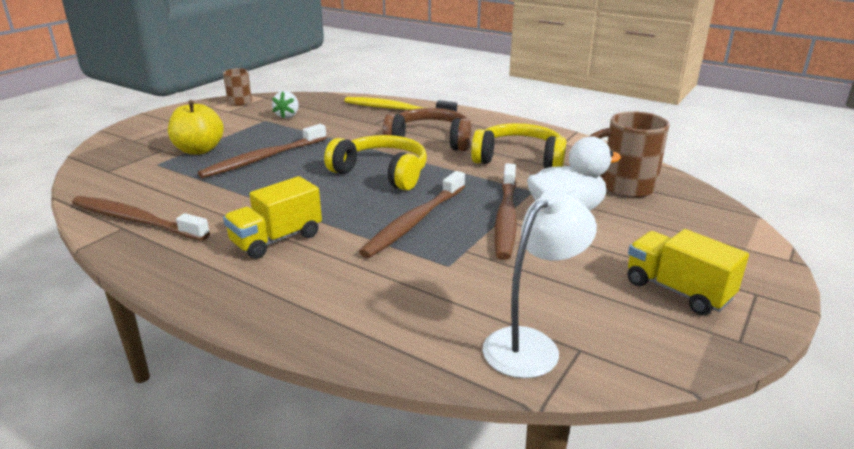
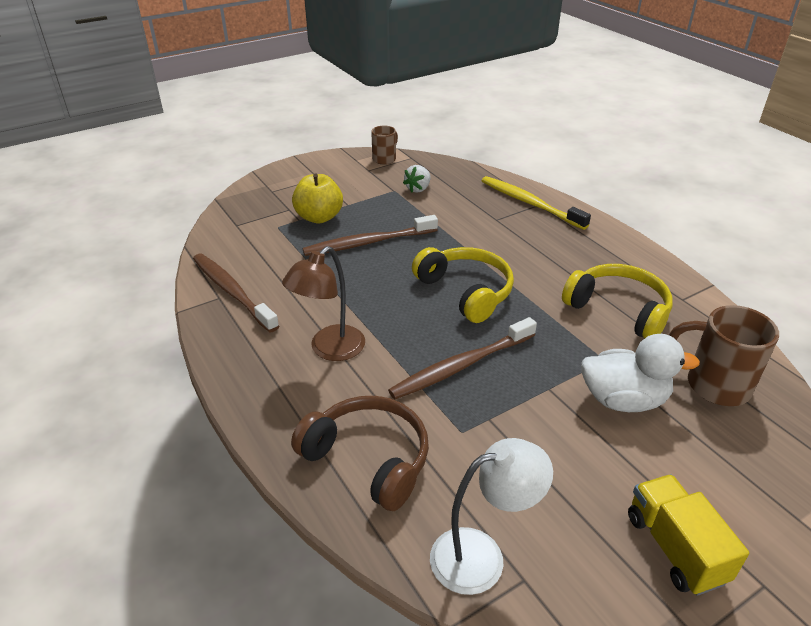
camera: 25 degrees right, 10 degrees up
(276, 239) = (330, 350): yellow truck -> brown lamp
(430, 141) = (538, 258): brown headphones -> brown headphones (368, 459)
(506, 218) = (554, 389): brown toothbrush -> none

